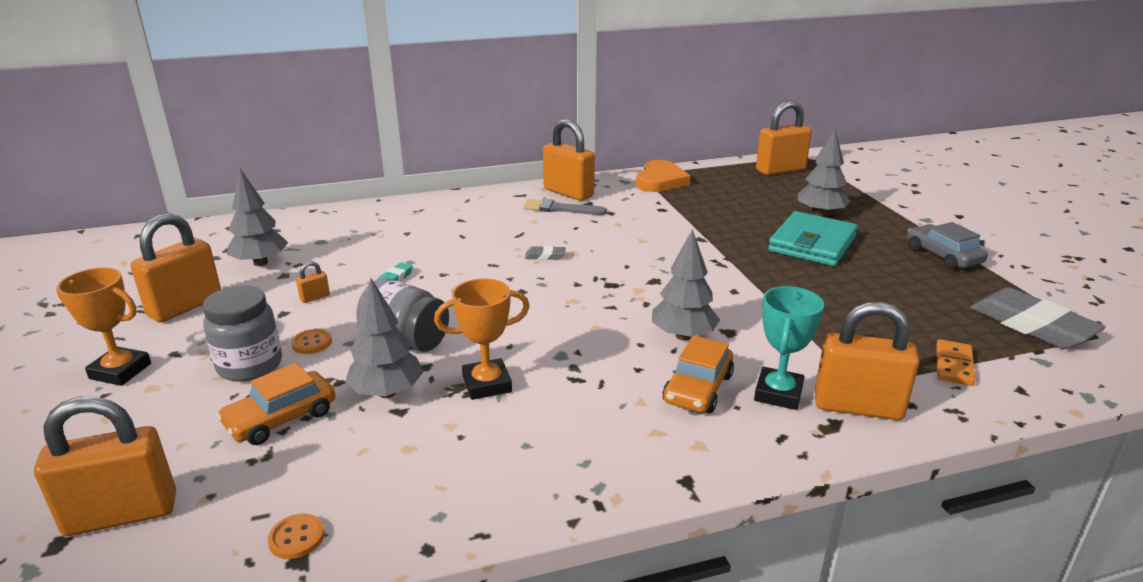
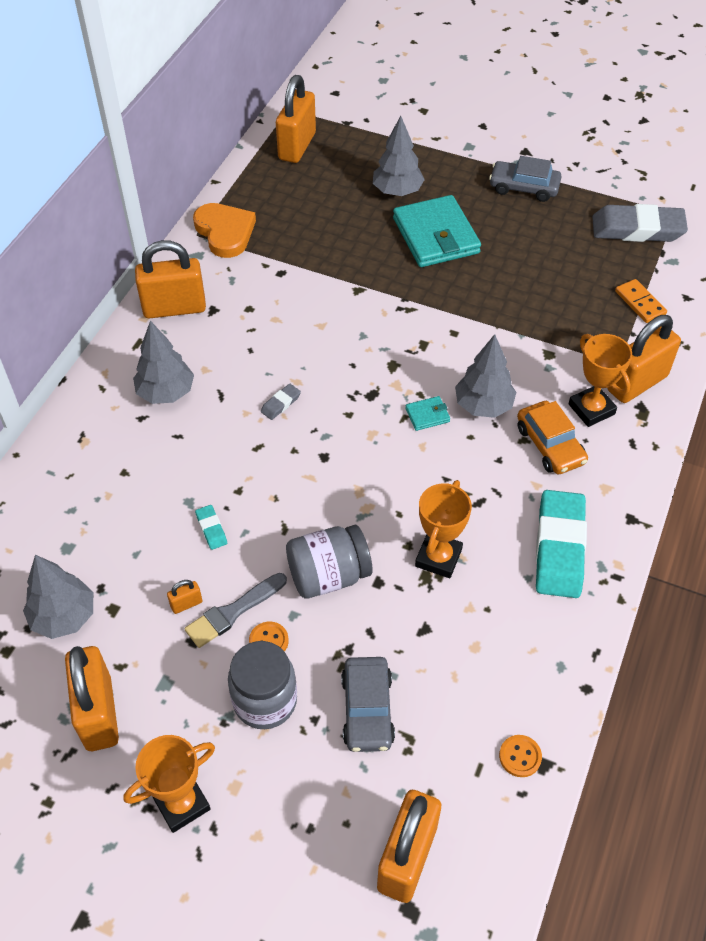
camera: 50 degrees left, 25 degrees up
(281, 418) = (367, 710): orange car -> grey car
(315, 297) = (186, 604): orange padlock -> orange padlock turned 60 degrees clockwise
(387, 392) = (393, 625): grey tree -> grey tree (166, 392)
(560, 209) = (202, 336): grey brush -> grey brush (233, 612)
(585, 448) = (559, 548): none -> turquoise eraser
(630, 315) = (427, 415): none -> turquoise wallet
(778, 393) = (591, 409): turquoise trophy -> orange trophy

